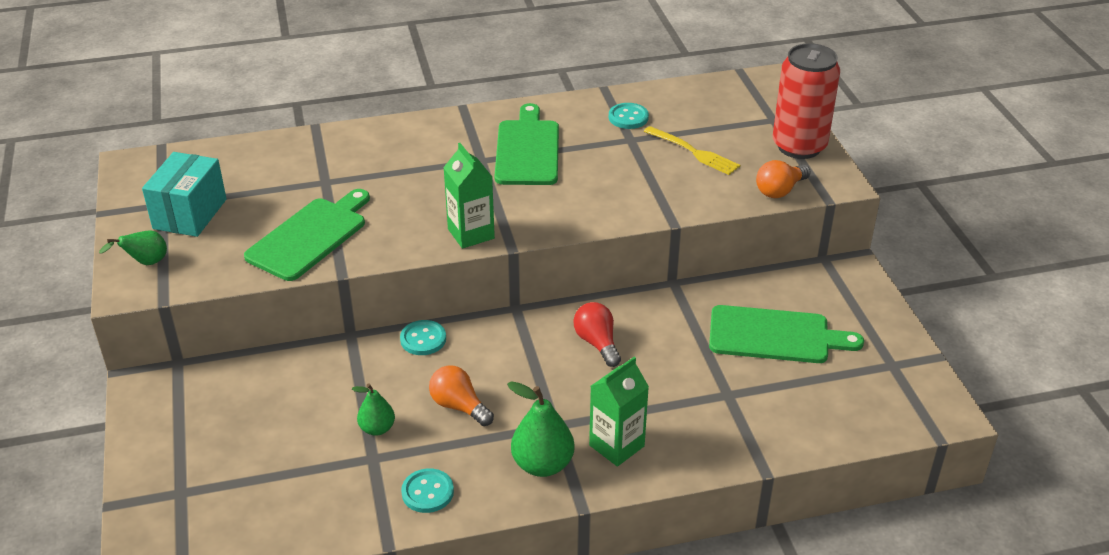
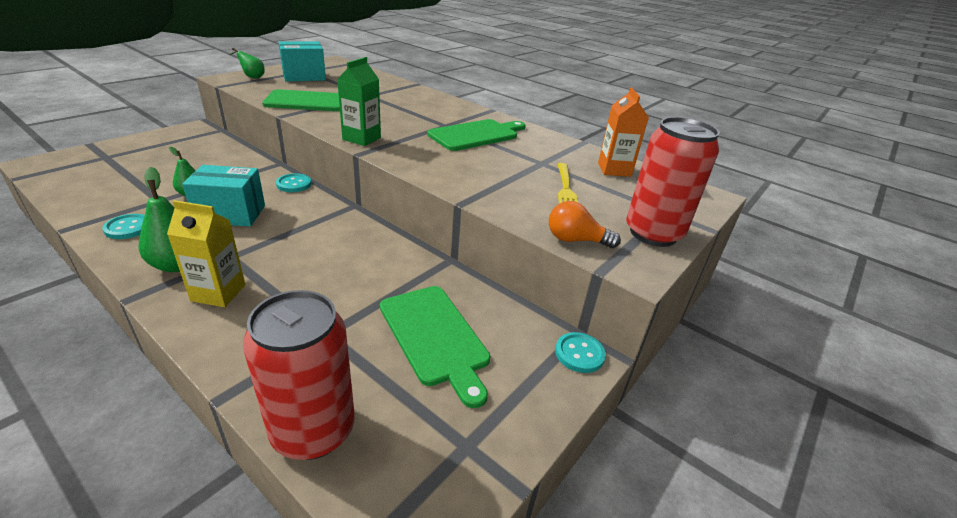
camera: 50 degrees right, 5 degrees down
(459, 406) = (230, 214): orange light bulb -> turquoise box
(597, 343) = (343, 247): red light bulb -> none
(616, 446) = (218, 293): green carton -> yellow carton
(628, 117) = (565, 156): turquoise button -> turquoise button (579, 354)
(679, 104) = (614, 170): none -> orange carton
(831, 432) = (313, 430): none -> red can

